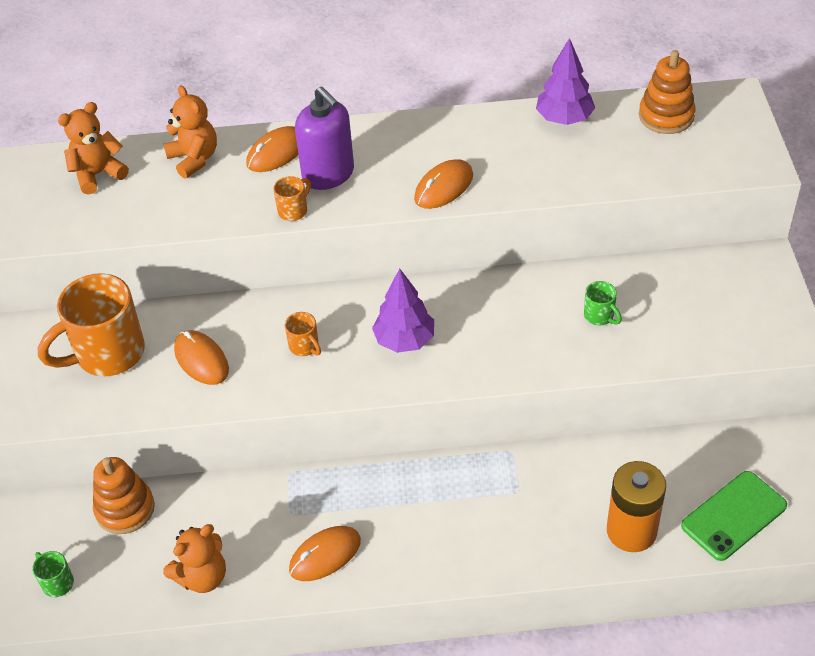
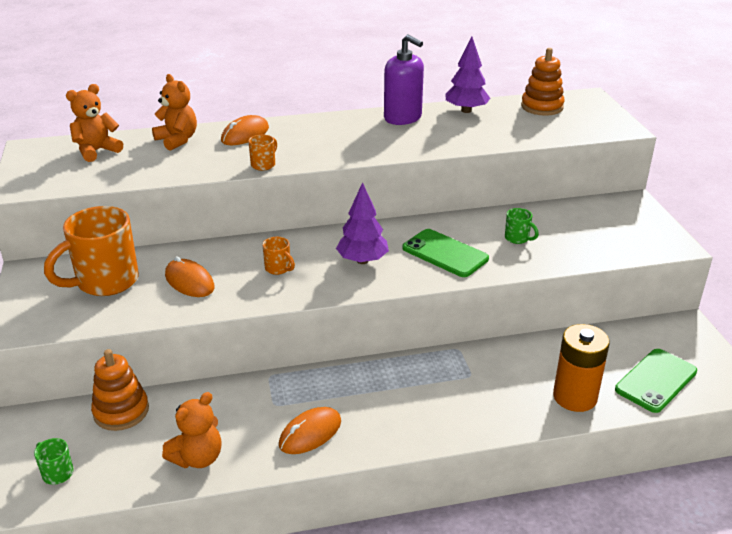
camera: 10 degrees left, 15 degrees down
(328, 174) = (289, 144): purple soap dispenser -> purple soap dispenser (403, 118)
(443, 187) = (383, 148): orange mouse -> none
(505, 335) = (445, 253): none -> green phone

